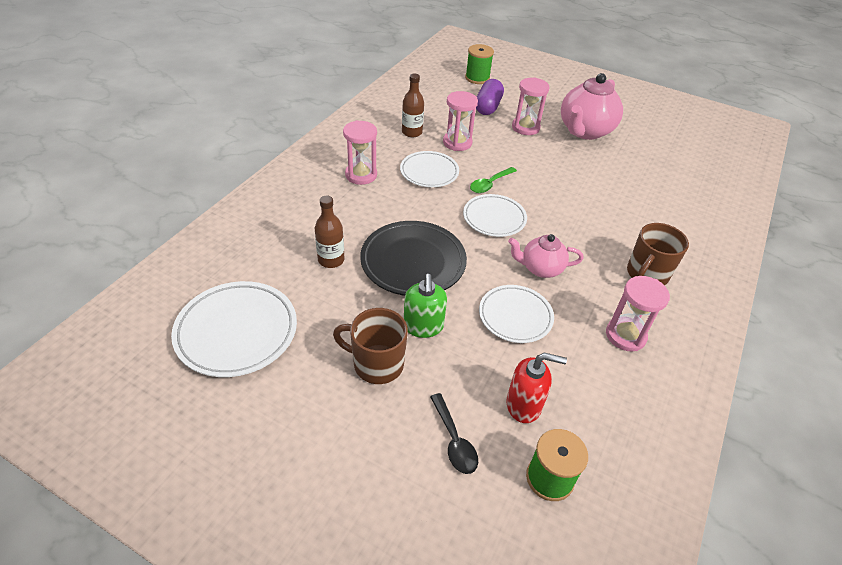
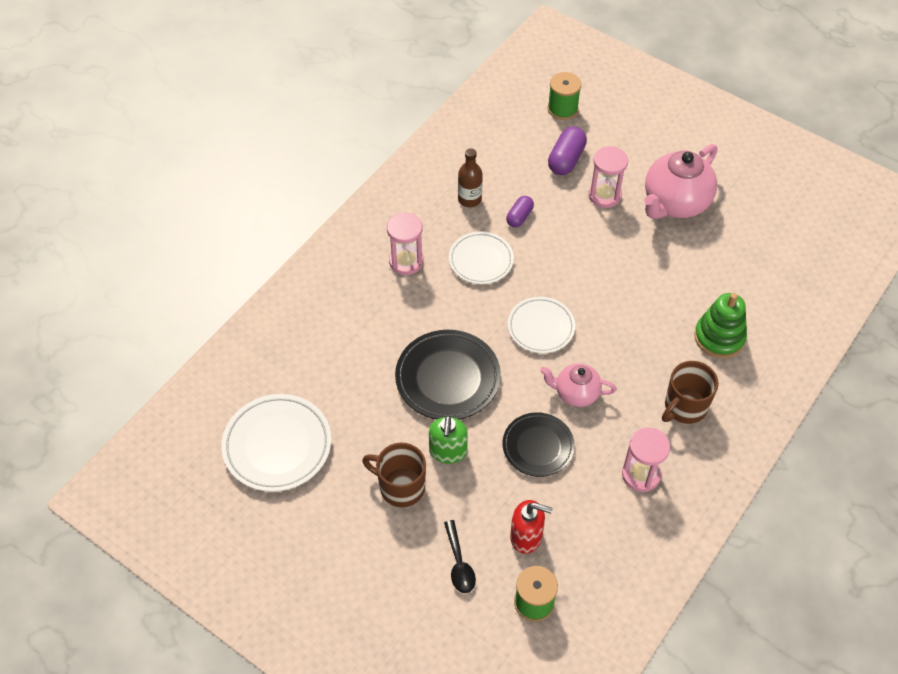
camera: 10 degrees right, 10 degrees up
(331, 260) = (367, 371): brown bottle -> none
(457, 143) = (519, 217): pink hourglass -> purple capsule
(490, 184) = (545, 280): green spoon -> none
(515, 316) = (538, 446): white plate -> black plate
(656, 219) = (719, 337): none -> green stacking toy

